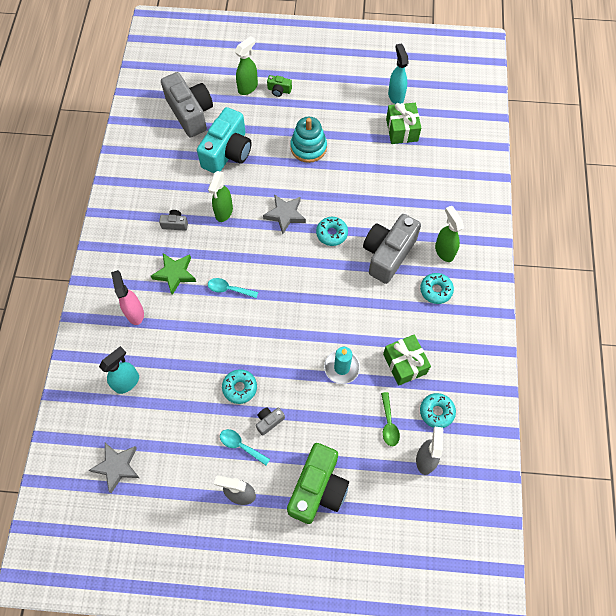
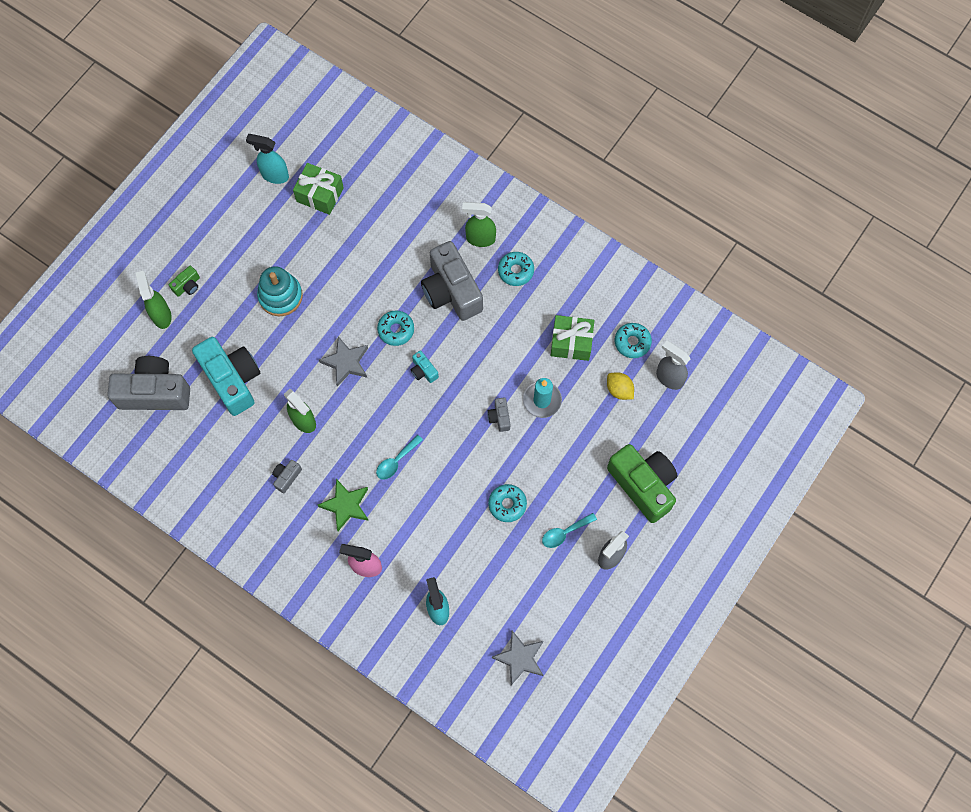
camera: 60 degrees left, 5 degrees up
(269, 421) = (556, 494): grey camera -> grey camera (499, 417)
(311, 269) = (423, 371): none -> turquoise camera
(388, 423) = (619, 390): green spoon -> yellow lemon

